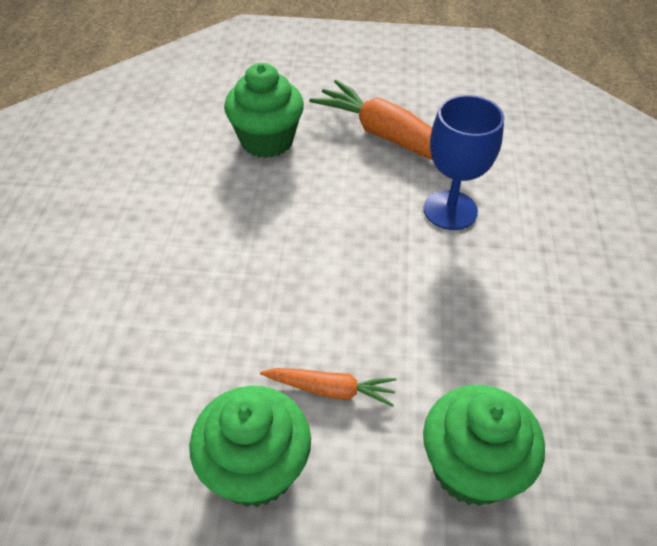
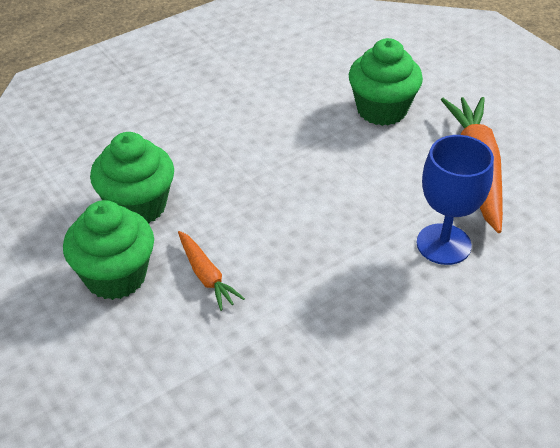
camera: 50 degrees right, 5 degrees down
(471, 467) = (219, 383): green cupcake -> green cupcake (138, 206)

